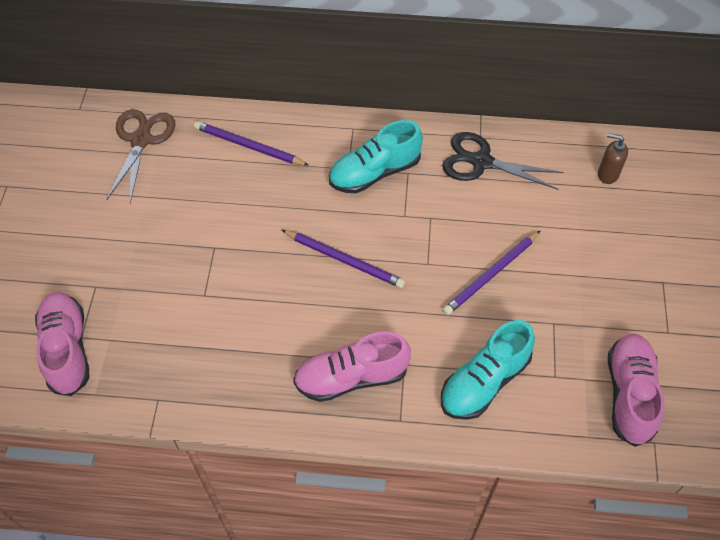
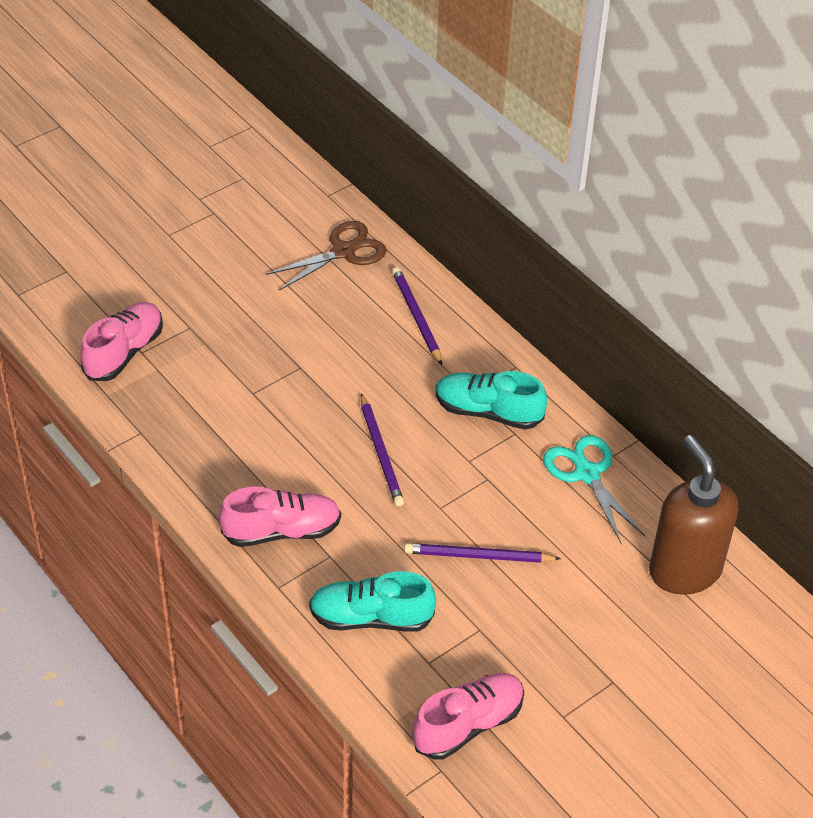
camera: 45 degrees right, 10 degrees down
(351, 377) = (282, 531): pink shoe -> pink shoe turned 135 degrees clockwise
(481, 162) = (587, 473): black scissors -> turquoise scissors
(607, 174) = (684, 570): brown soap dispenser -> brown soap dispenser, size x2.40

